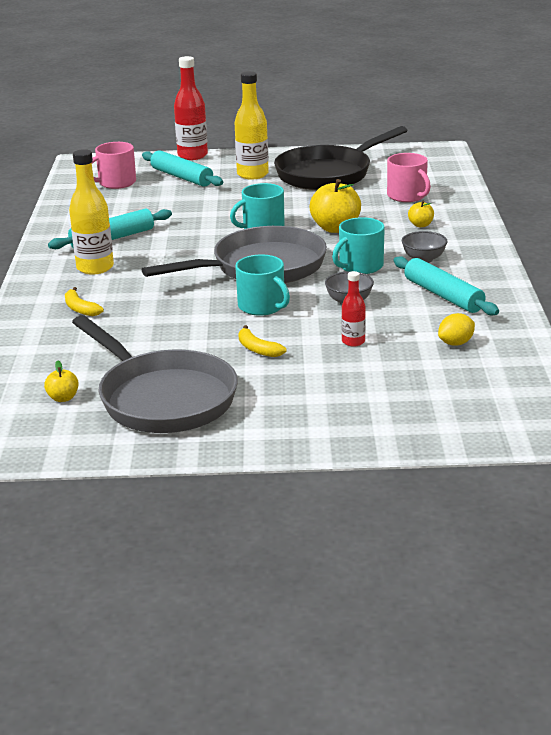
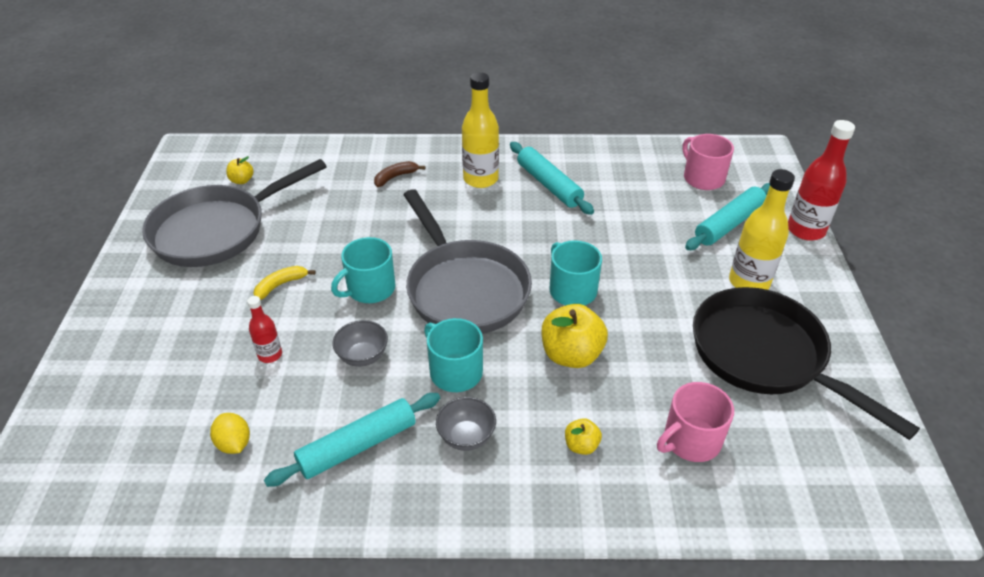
camera: 90 degrees right, 15 degrees up
(80, 309) = (395, 177): yellow banana -> brown banana

